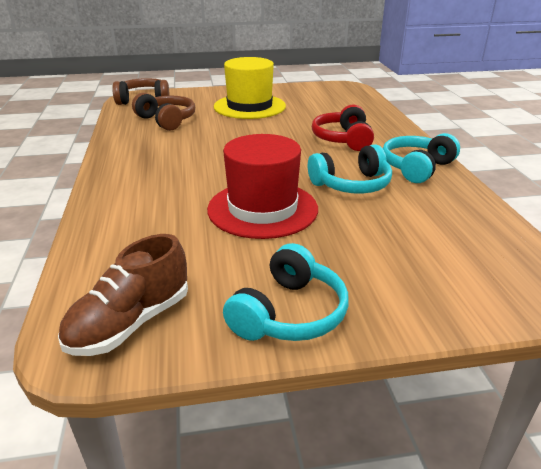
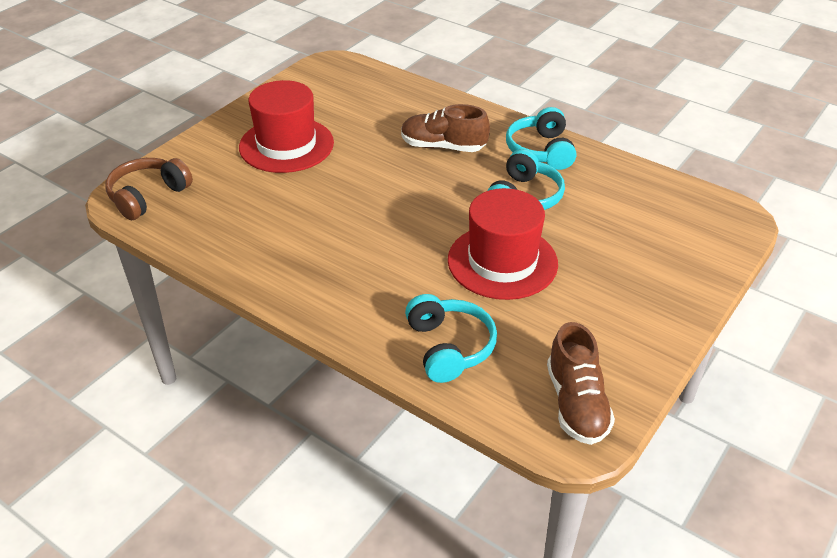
camera: 45 degrees left, 10 degrees up
(166, 120) = (237, 212): brown headphones -> none
(249, 106) = (286, 145): yellow hat -> red hat
(289, 313) = (643, 329): turquoise headphones -> turquoise headphones (449, 347)
(343, 139) = (443, 147): red headphones -> brown shoe

